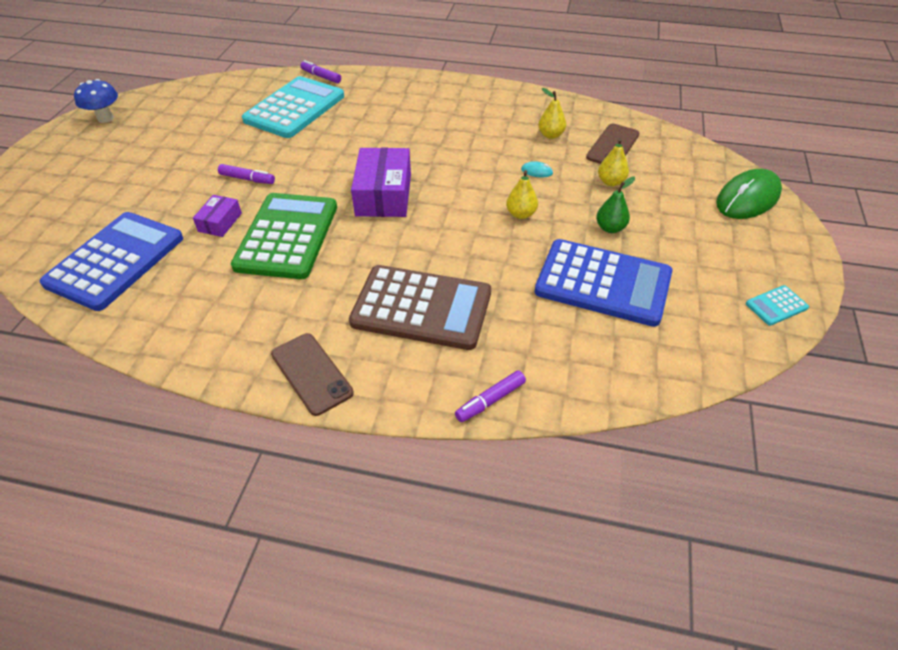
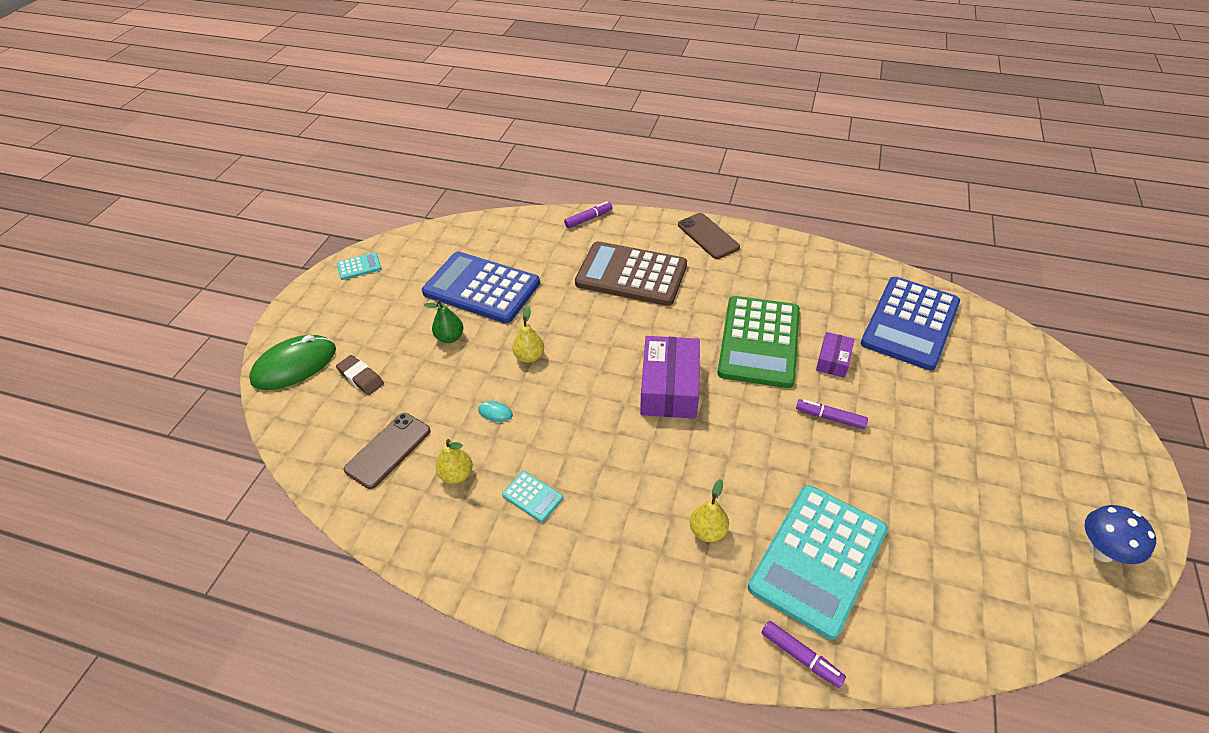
camera: 175 degrees left, 0 degrees up
(489, 127) = (532, 496): none -> turquoise calculator
(611, 182) = (420, 393): yellow pear -> yellow pear (707, 531)
(674, 191) = (361, 378): none -> brown eraser

